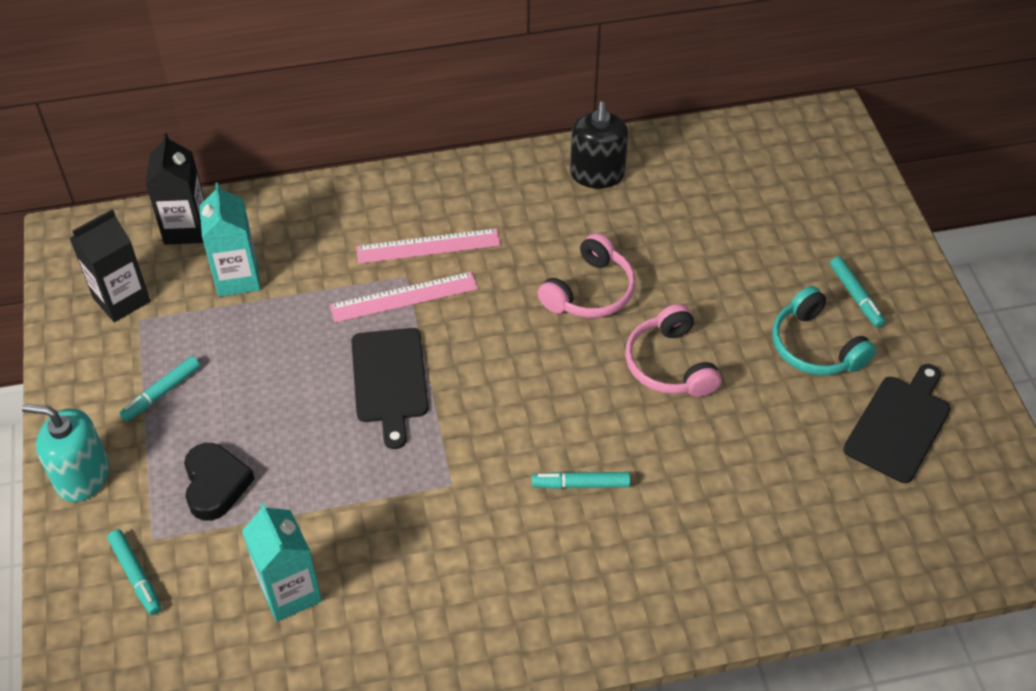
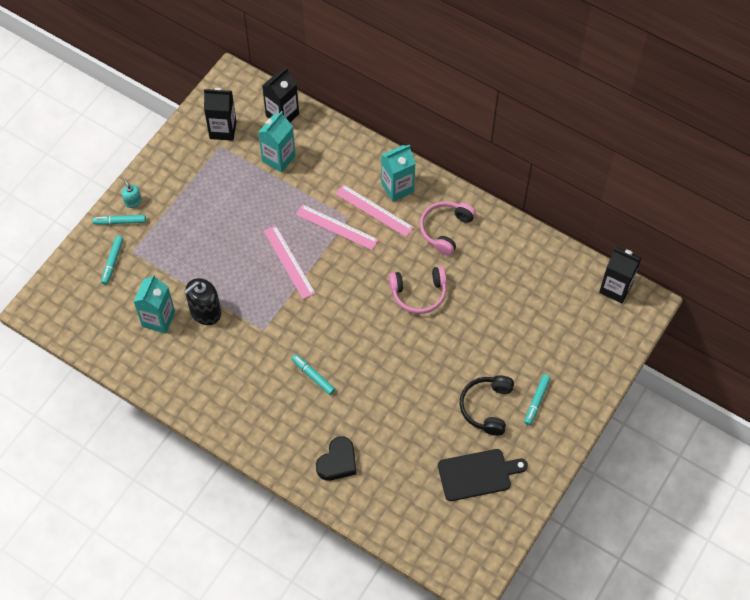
camera: 45 degrees right, 10 degrees up
(83, 476) = (133, 202): turquoise soap dispenser -> turquoise soap dispenser, size x0.52
(161, 393) = (196, 189): turquoise marker -> turquoise marker (120, 222)
(215, 484) = (176, 249): black heart -> black heart (337, 462)
(390, 380) = (289, 262): black cutting board -> pink ruler
(426, 203) = (397, 187): none -> turquoise carton
(597, 174) = (492, 237): black soap dispenser -> black soap dispenser (205, 311)
(669, 364) = (412, 358): pink headphones -> pink headphones (445, 230)
(784, 127) = (615, 288): none -> black carton
(815, 346) = (486, 407): turquoise headphones -> black headphones

